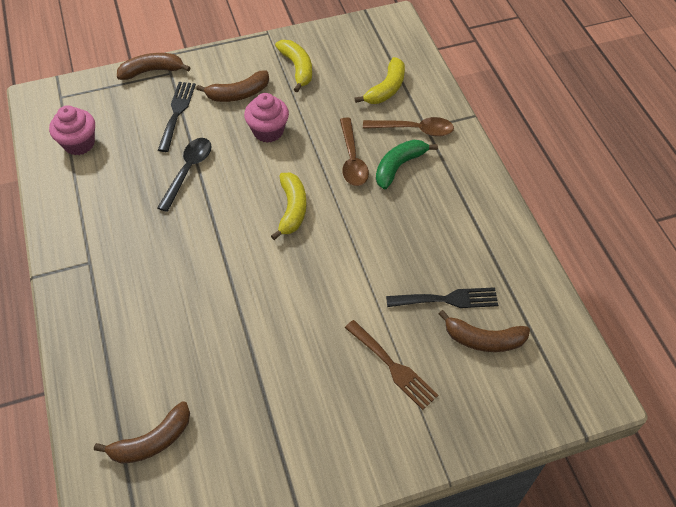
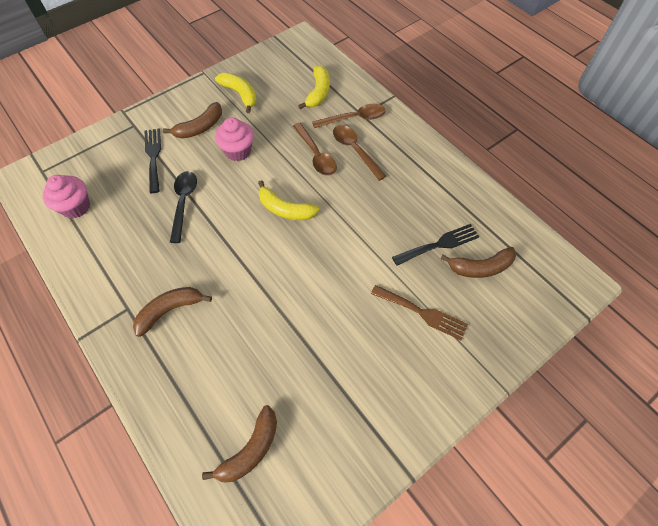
camera: 20 degrees left, 5 degrees up
(152, 71) = (117, 128): brown banana -> brown banana (170, 310)
(292, 209) = (285, 209): yellow banana -> yellow banana turned 135 degrees clockwise
(399, 166) = (355, 150): green banana -> brown spoon

